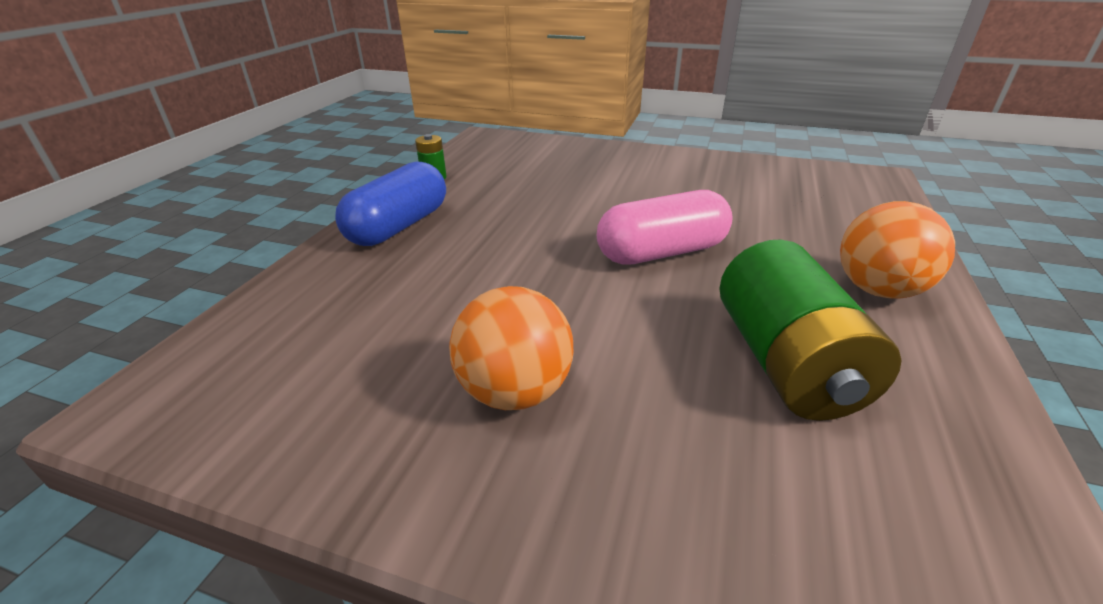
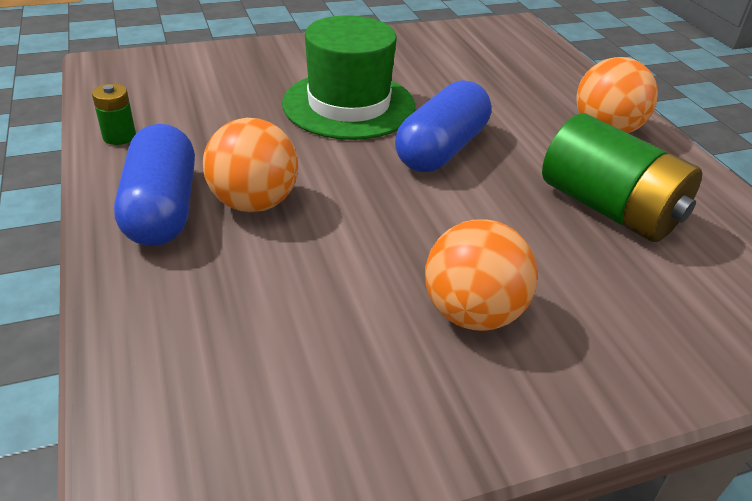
camera: 40 degrees left, 5 degrees up
(459, 242) = (254, 203): none -> orange ball
(621, 199) = (349, 105): none -> green hat
(661, 252) = (441, 149): pink capsule -> blue capsule

